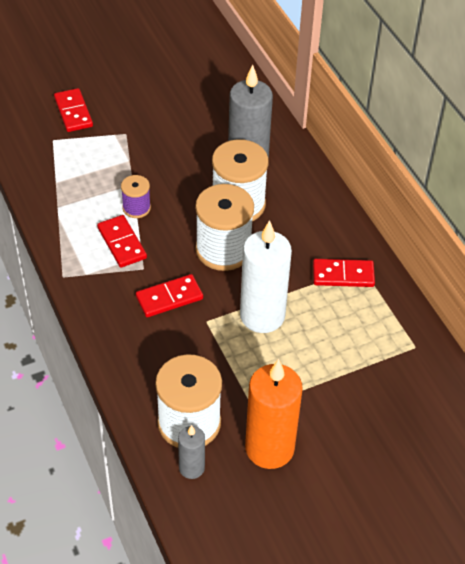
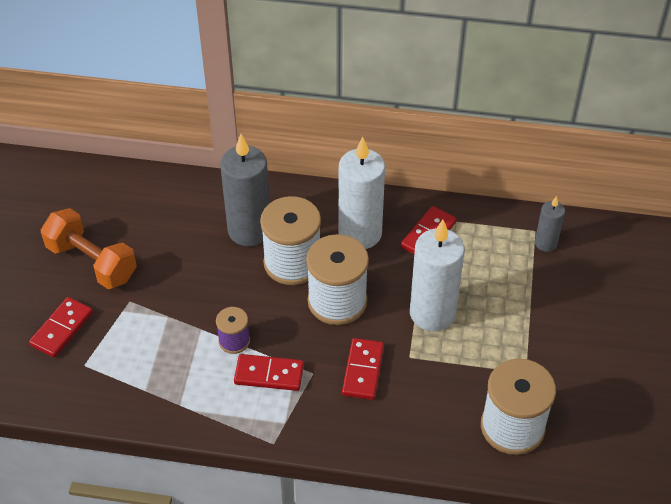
camera: 55 degrees left, 0 degrees up
(73, 112) = (62, 329): red domino -> red domino turned 75 degrees counterclockwise
(143, 96) = (92, 262): none -> orange dumbbell
(191, 468) = (561, 449): grey candle -> grey candle (545, 243)
(269, 448) = (574, 382): orange candle -> none
(304, 231) = (360, 233): none -> white candle

